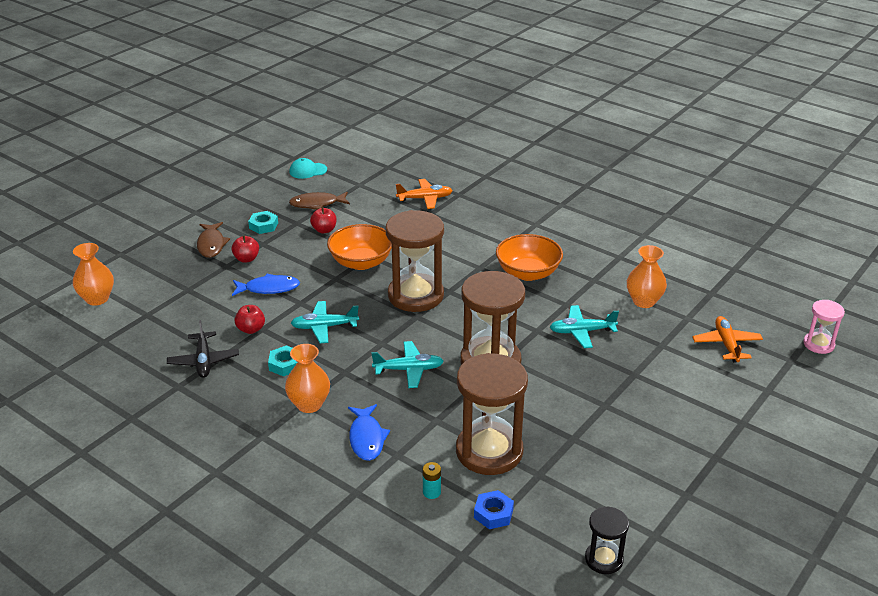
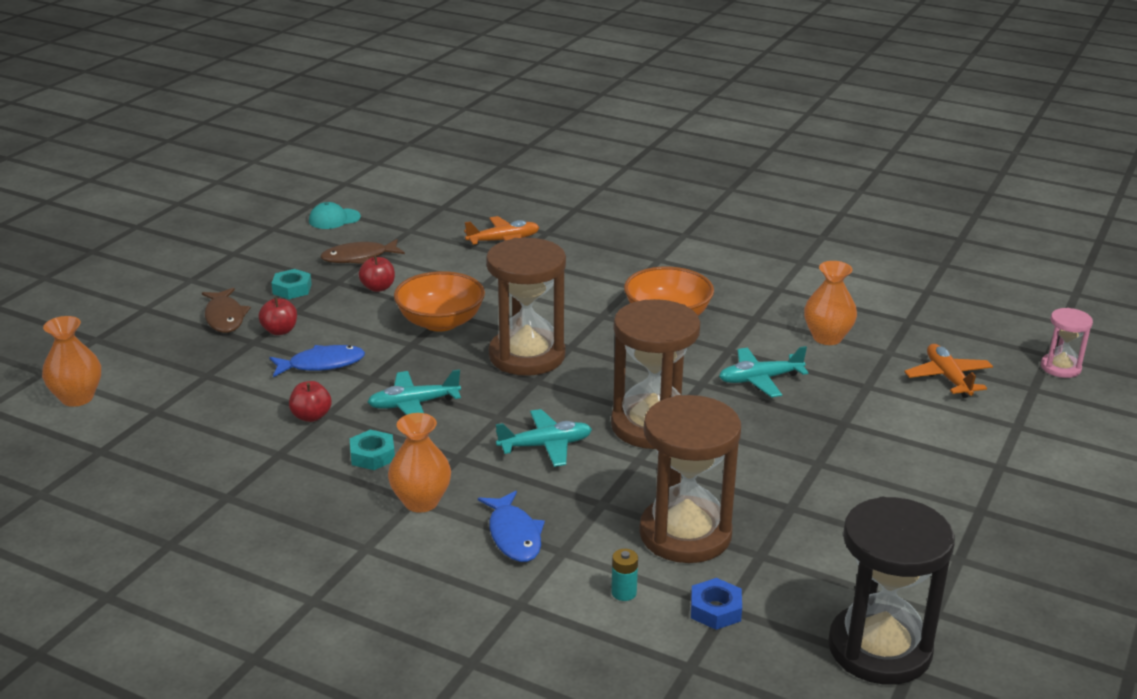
camera: 10 degrees left, 5 degrees down
(203, 361) = (255, 462): black plane -> none
(604, 559) = (879, 649): black hourglass -> black hourglass, size x1.97

